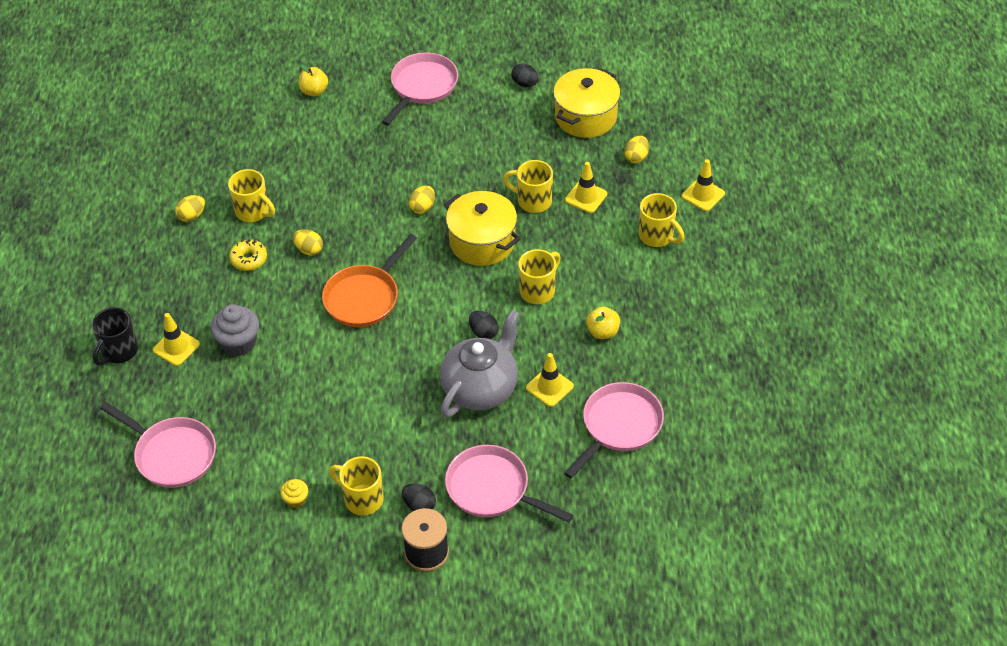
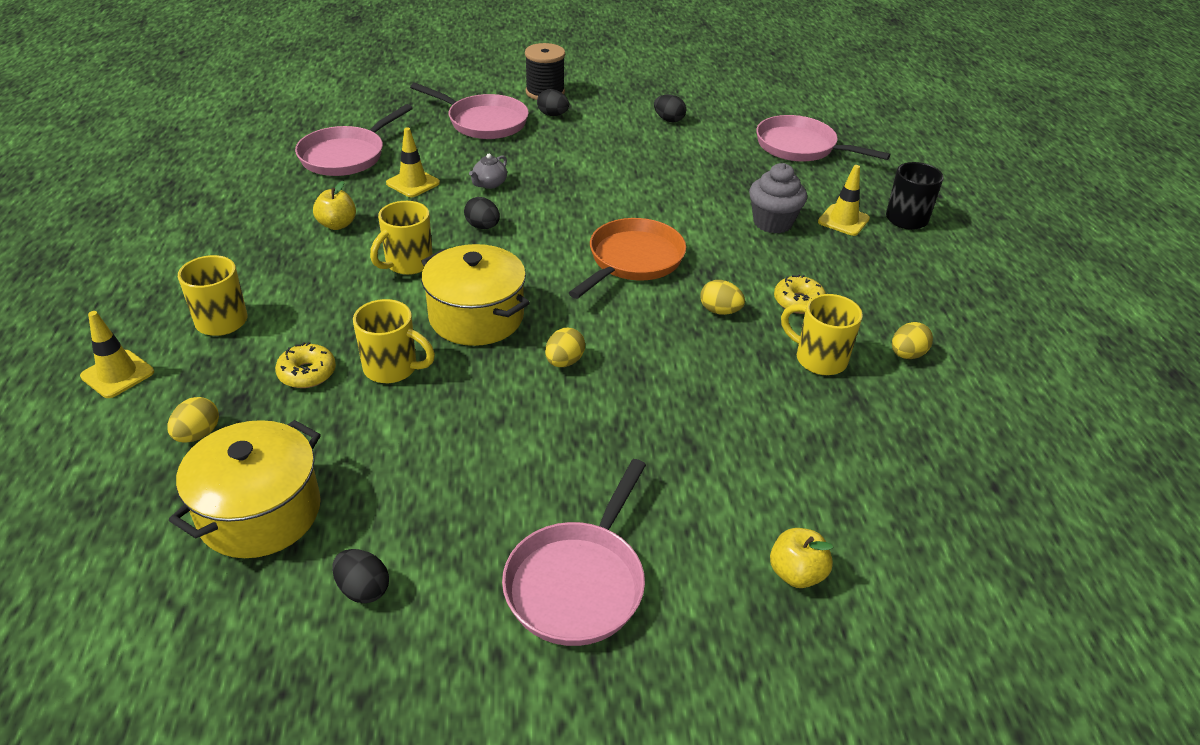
camera: 175 degrees right, 10 degrees down
(296, 500) = (668, 120): yellow cupcake -> black egg
(362, 499) = (607, 119): yellow mug -> none
(481, 388) = (489, 184): grey teapot -> grey teapot, size x0.40
(586, 197) = (307, 373): yellow traffic cone -> yellow donut

